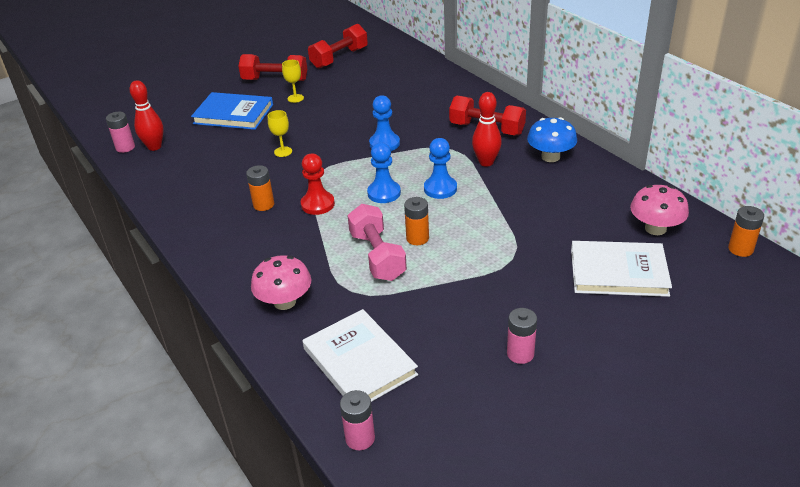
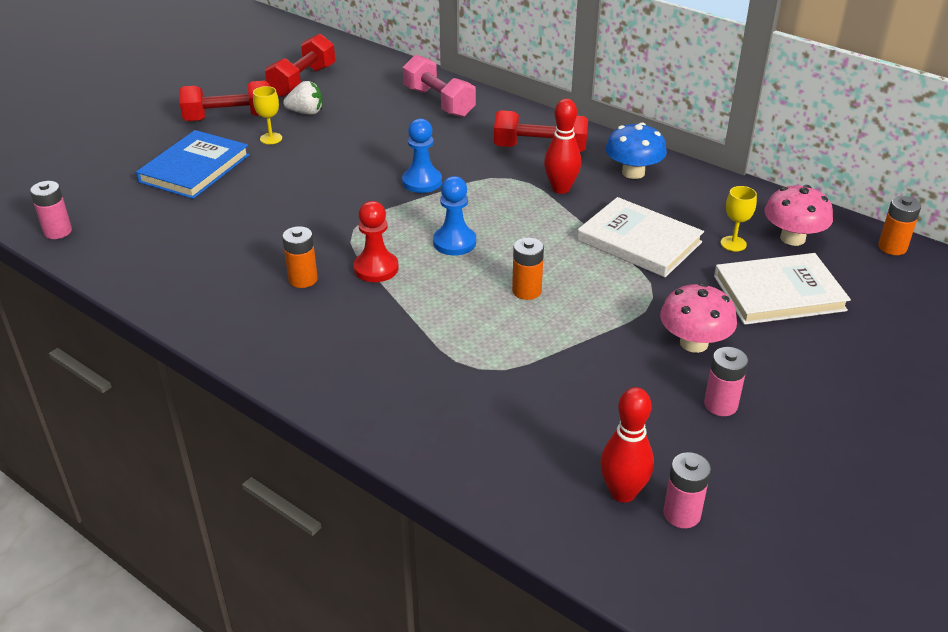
camera: 20 degrees left, 0 degrees up
(154, 147) = (102, 225): red bowling pin -> red bowling pin (623, 493)
(233, 114) = (194, 168): blue book -> blue book turned 60 degrees counterclockwise
(283, 152) = (292, 208): yellow goblet -> yellow goblet (733, 244)
(285, 302) = (400, 396): pink mushroom -> pink mushroom (694, 343)
(329, 81) = (306, 112): none -> white strawberry
(359, 362) = (536, 451): white book -> white book (639, 241)
(360, 438) = (587, 542): pink battery -> pink battery (682, 514)
(377, 256) = (488, 320): pink dumbbell -> pink dumbbell (439, 102)
(440, 189) = (522, 227): blue pawn -> none

